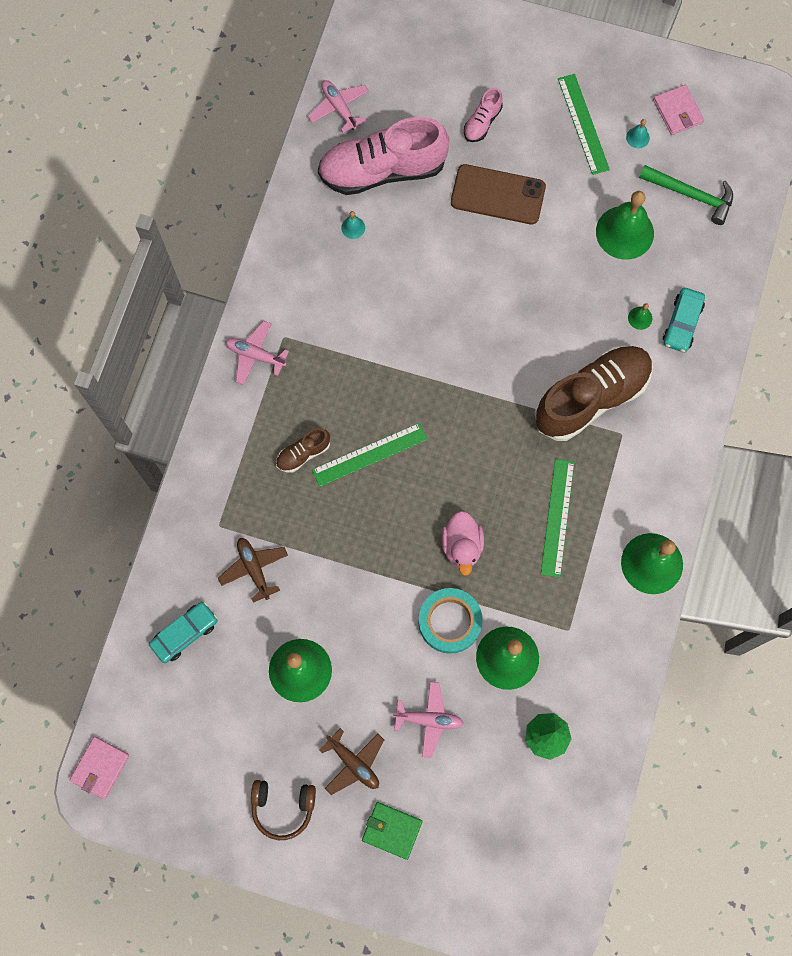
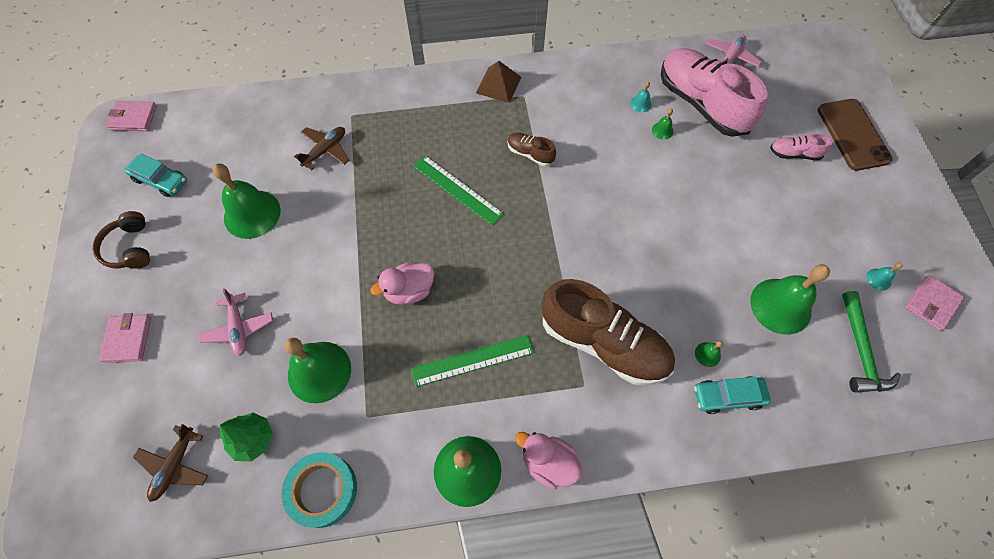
camera: 65 degrees right, 10 degrees down
(185, 633) = (256, 128): turquoise car -> turquoise car (160, 180)
(255, 355) = (498, 85): pink plane -> brown pyramid
(303, 454) = (435, 145): brown shoe -> brown shoe (530, 154)
(353, 763) = (182, 284): brown plane -> brown plane (175, 466)
(392, 830) = (128, 339): green wallet -> pink wallet
(396, 225) = (662, 130): none -> green bell
(449, 622) = (335, 309): turquoise tape -> turquoise tape (322, 490)
(498, 195) = (740, 190): brown phone -> brown phone (853, 134)
(583, 124) = (854, 229): green ruler -> none
(673, 495) = (548, 462): none -> pink duck

